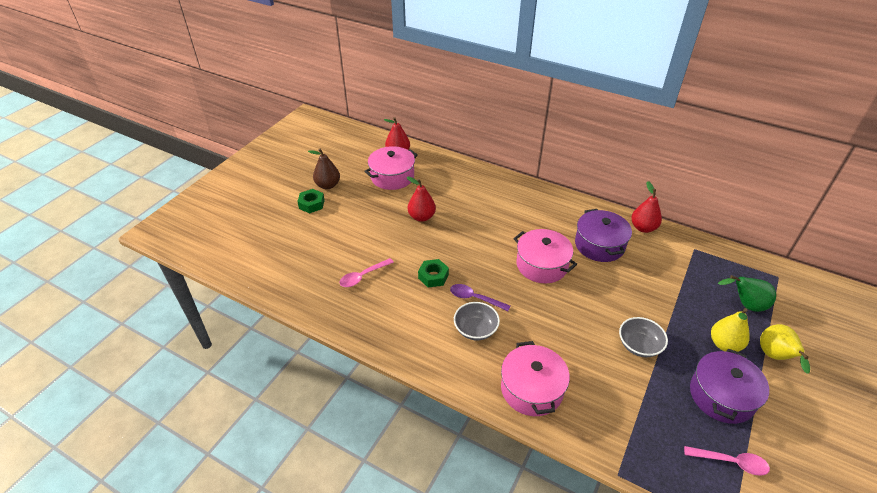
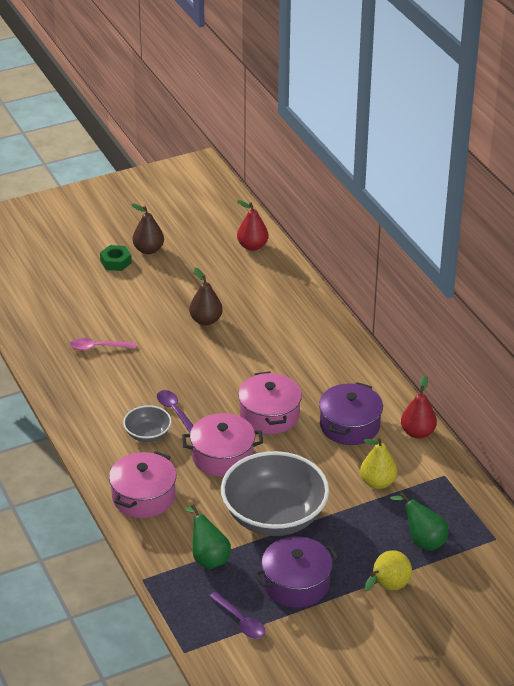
camera: 35 degrees right, 5 degrees down
(392, 177) = (220, 268): pink pot -> pink pot (222, 456)
(421, 217) = (206, 320): red pear -> brown pear
(433, 276) = (158, 376): green nut -> none
(639, 345) = (274, 516): grey bowl -> grey bowl, size x2.11
(640, 415) = (208, 558): none -> green pear
(724, 344) = (354, 555): yellow pear -> yellow pear (377, 483)
(730, 462) = (240, 621): pink spoon -> purple spoon

